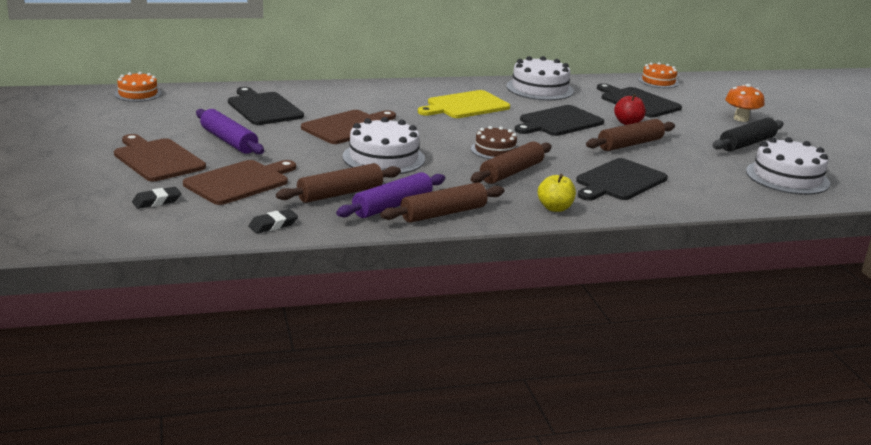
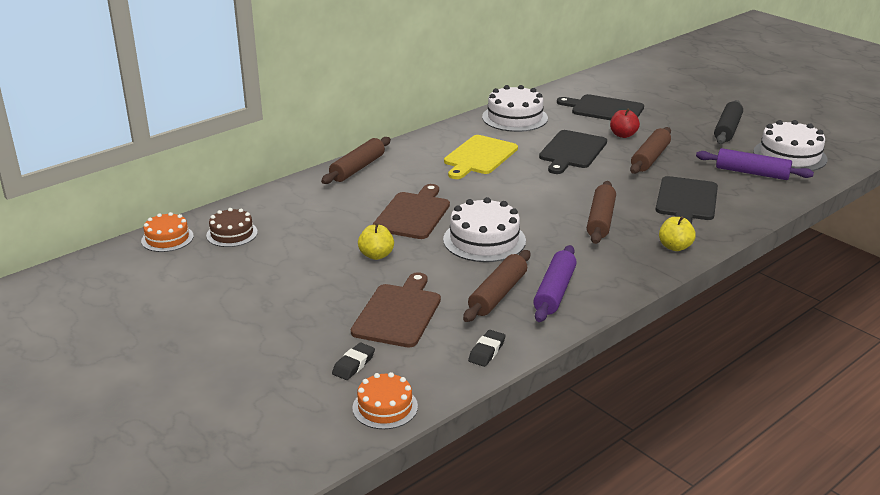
camera: 25 degrees left, 5 degrees up
(157, 159) = (290, 314): brown cutting board -> none
(229, 141) = (328, 268): purple rolling pin -> purple rolling pin (752, 173)
(263, 108) = (311, 216): black cutting board -> none
(278, 143) = (376, 255): none -> yellow apple
(443, 213) = (602, 284): brown rolling pin -> brown rolling pin (357, 168)
(495, 150) = (560, 200): brown cake -> brown cake (232, 234)
(658, 81) = (593, 81): orange cake -> orange cake (385, 407)
(741, 119) = (695, 104): orange mushroom -> none

